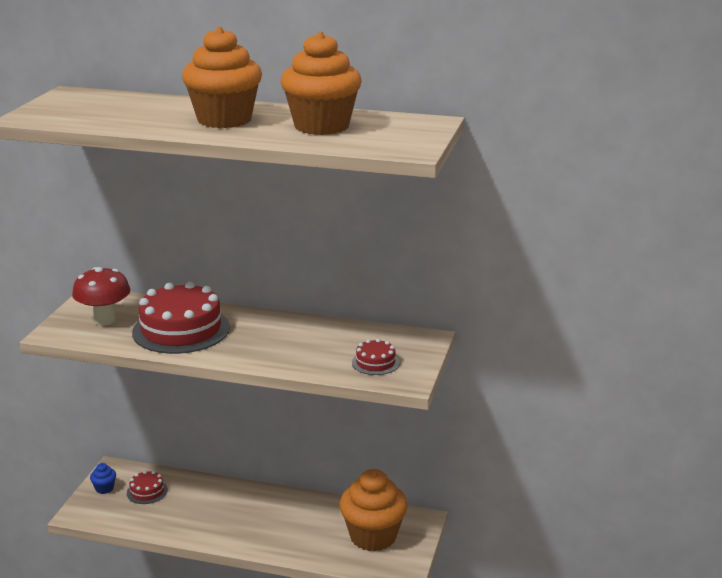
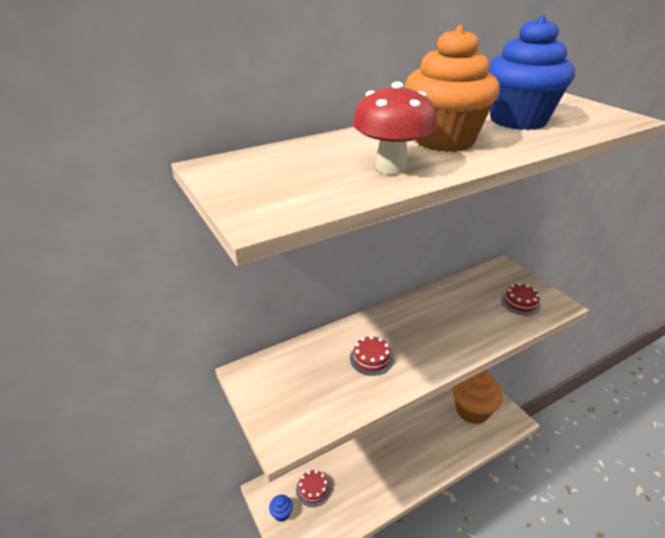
camera: 45 degrees left, 10 degrees up
(104, 320) = (299, 391): red mushroom -> red mushroom (391, 167)
(181, 330) = (371, 359): red cake -> red cake, size x0.47
(321, 126) = (518, 120): orange cupcake -> blue cupcake

